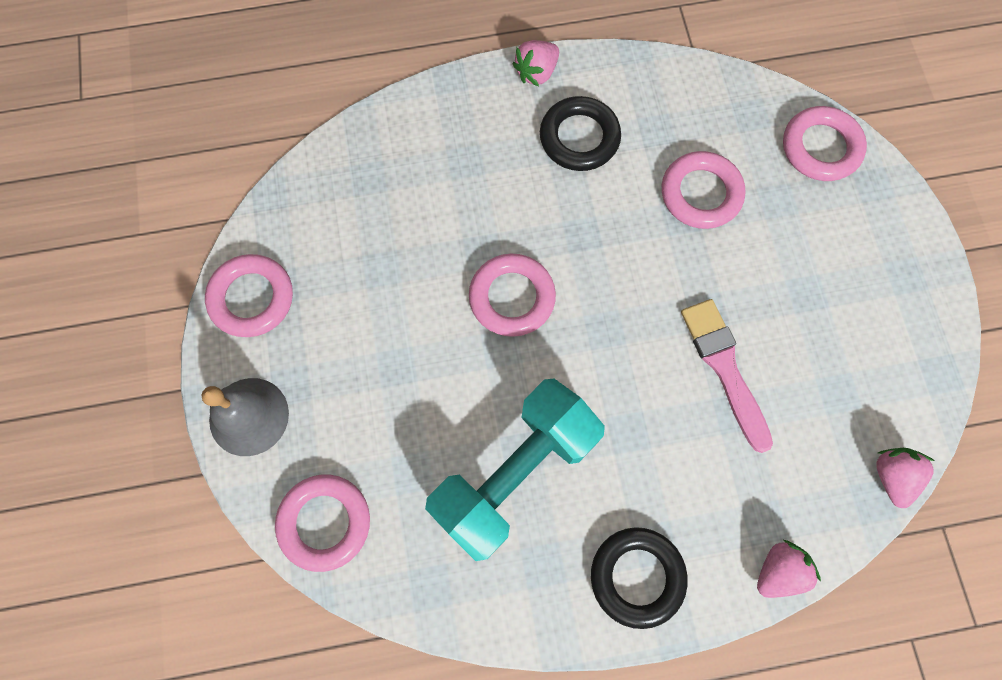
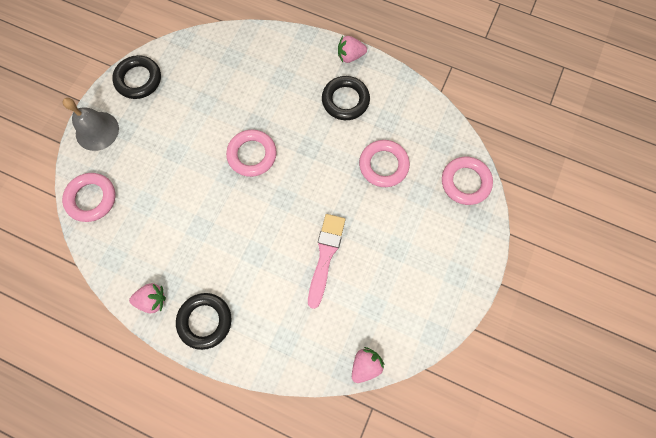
camera: 35 degrees right, 0 degrees up
(252, 298) = (138, 80): pink ring -> black ring
(515, 474) = (188, 235): turquoise dumbbell -> none
(778, 571) = (272, 367): pink strawberry -> pink strawberry (152, 300)

